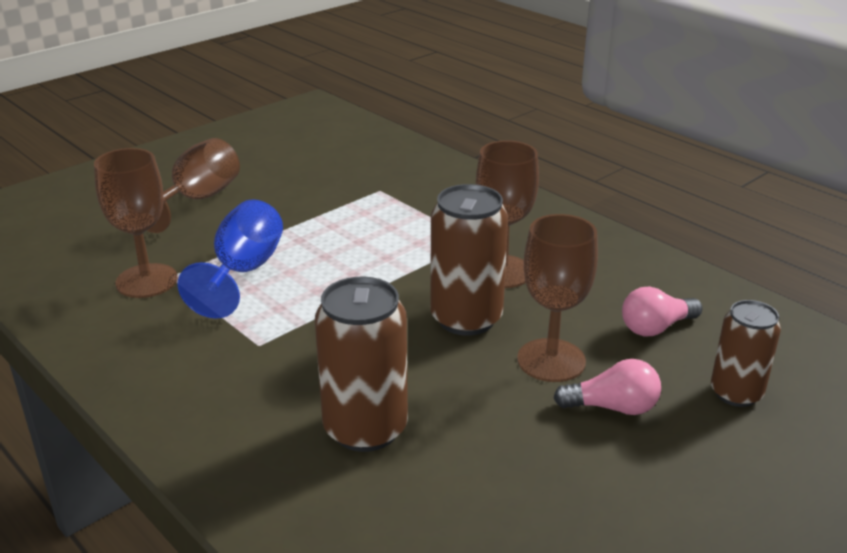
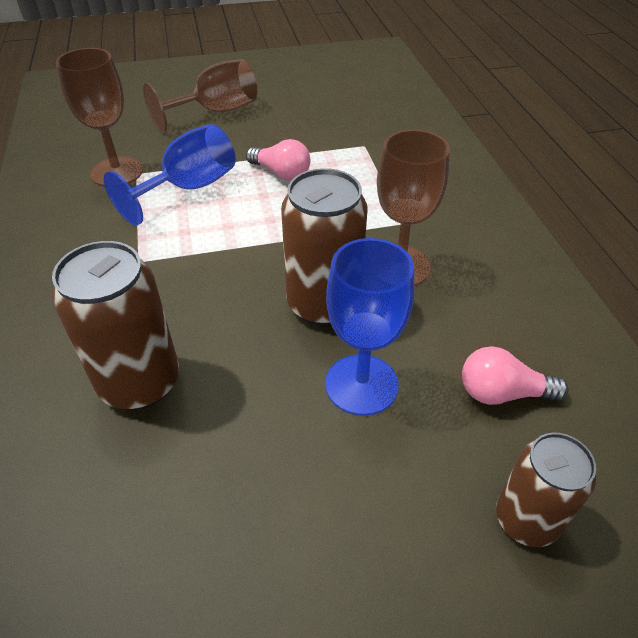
camera: 30 degrees right, 15 degrees up
(551, 360) = (361, 384): brown goblet -> blue goblet
(612, 407) = (375, 469): pink light bulb -> pink light bulb (281, 173)

